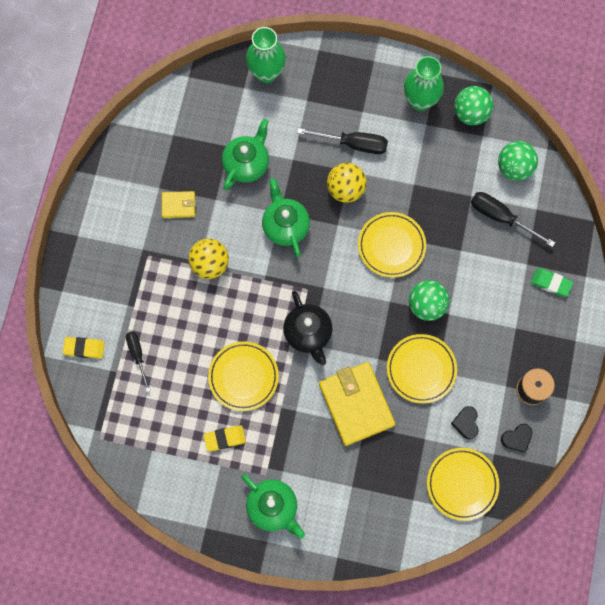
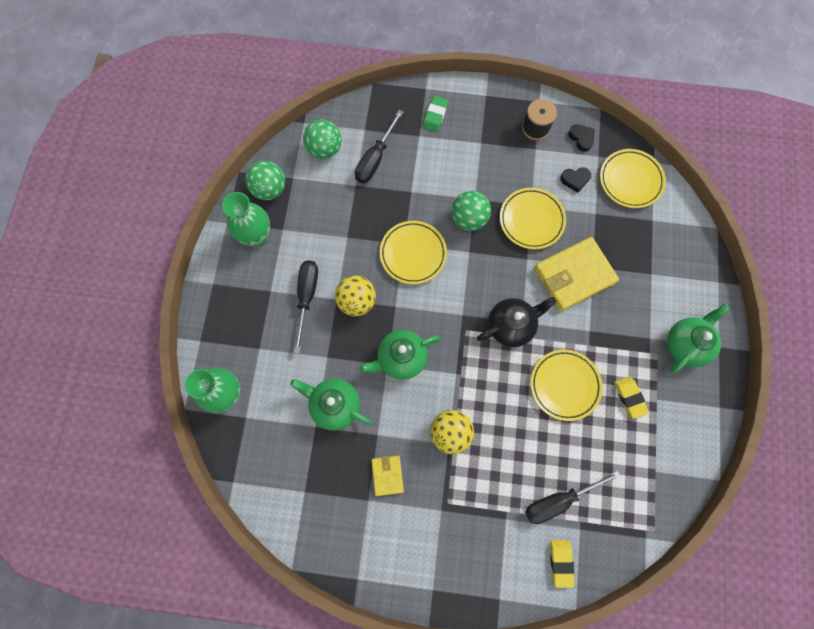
camera: 95 degrees left, 0 degrees up
(137, 355) = (559, 500): black screwdriver -> black screwdriver, size x1.52

